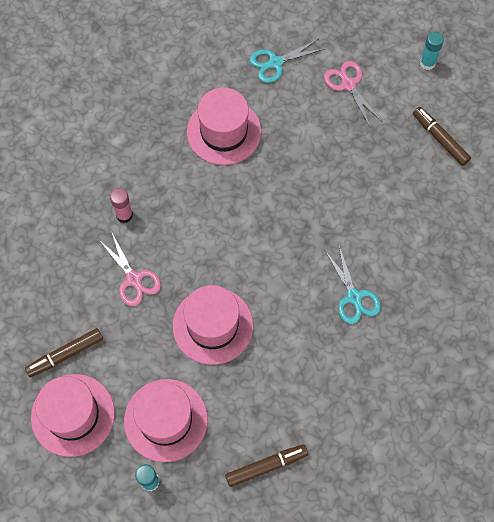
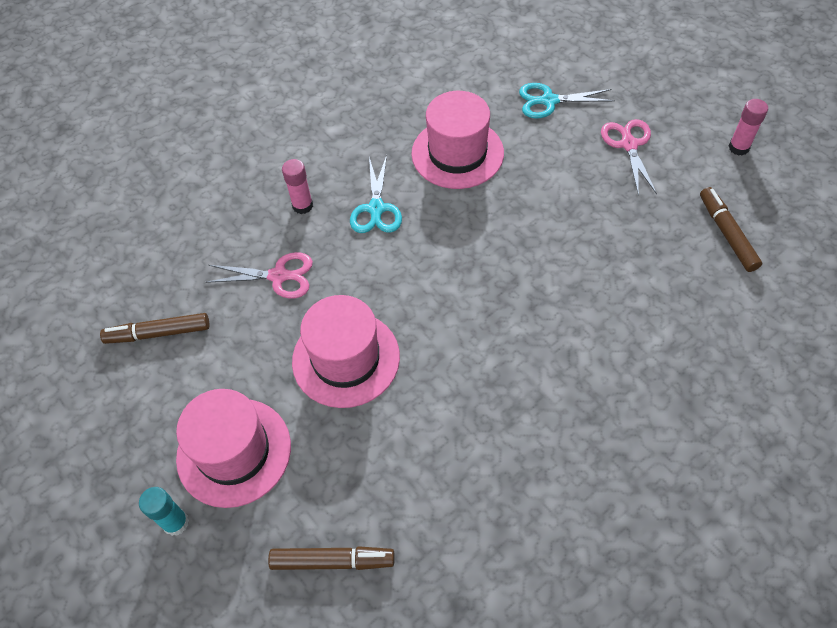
camera: 25 degrees right, 10 degrees down
(73, 415) = (129, 405): pink hat -> none
(134, 279) = (278, 276): pink scissors -> pink scissors turned 75 degrees counterclockwise
(354, 297) = (541, 384): turquoise scissors -> turquoise scissors (376, 209)
(427, 63) = (738, 147): turquoise glue stick -> pink glue stick

